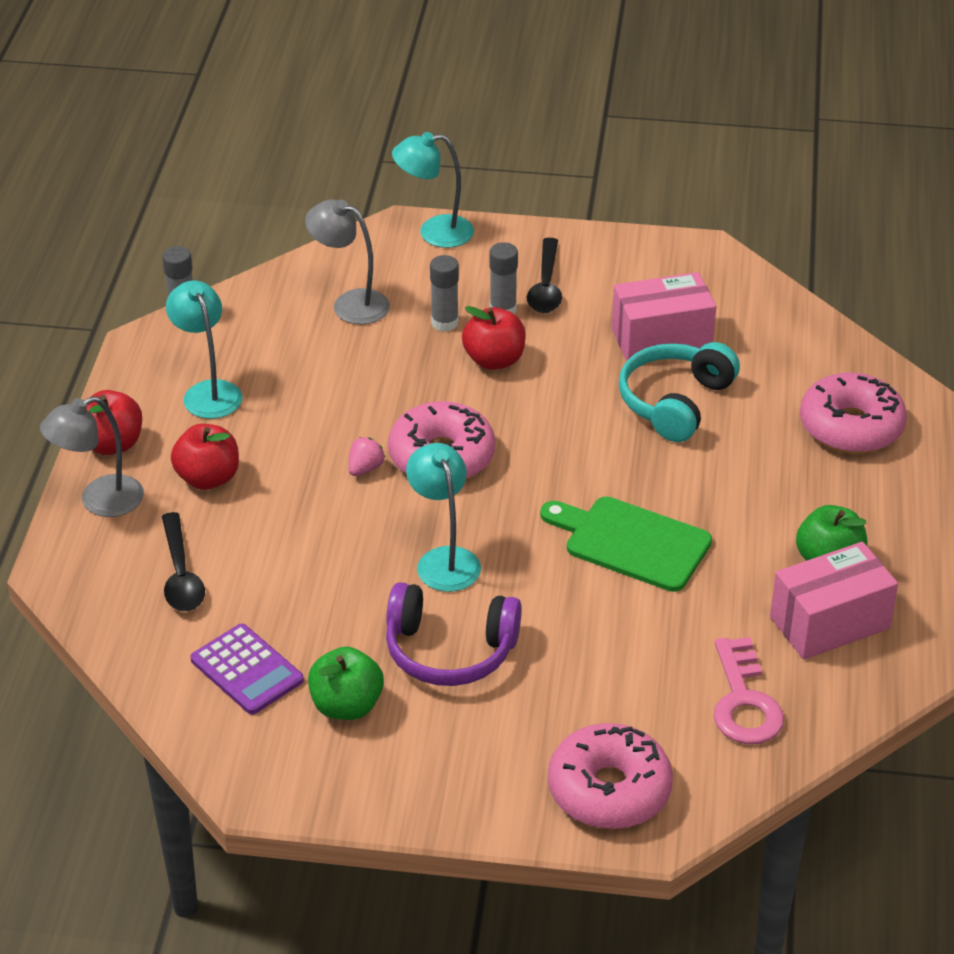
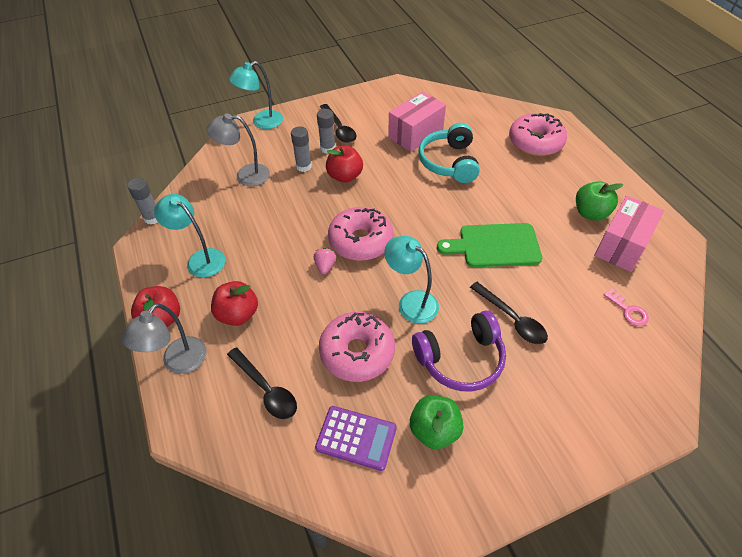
camera: 30 degrees left, 10 degrees up
(564, 639) = (512, 319): none -> black spoon
(609, 790) = (618, 404): pink donut -> pink donut (357, 352)
(744, 702) = (628, 311): pink key -> pink key, size x0.58

